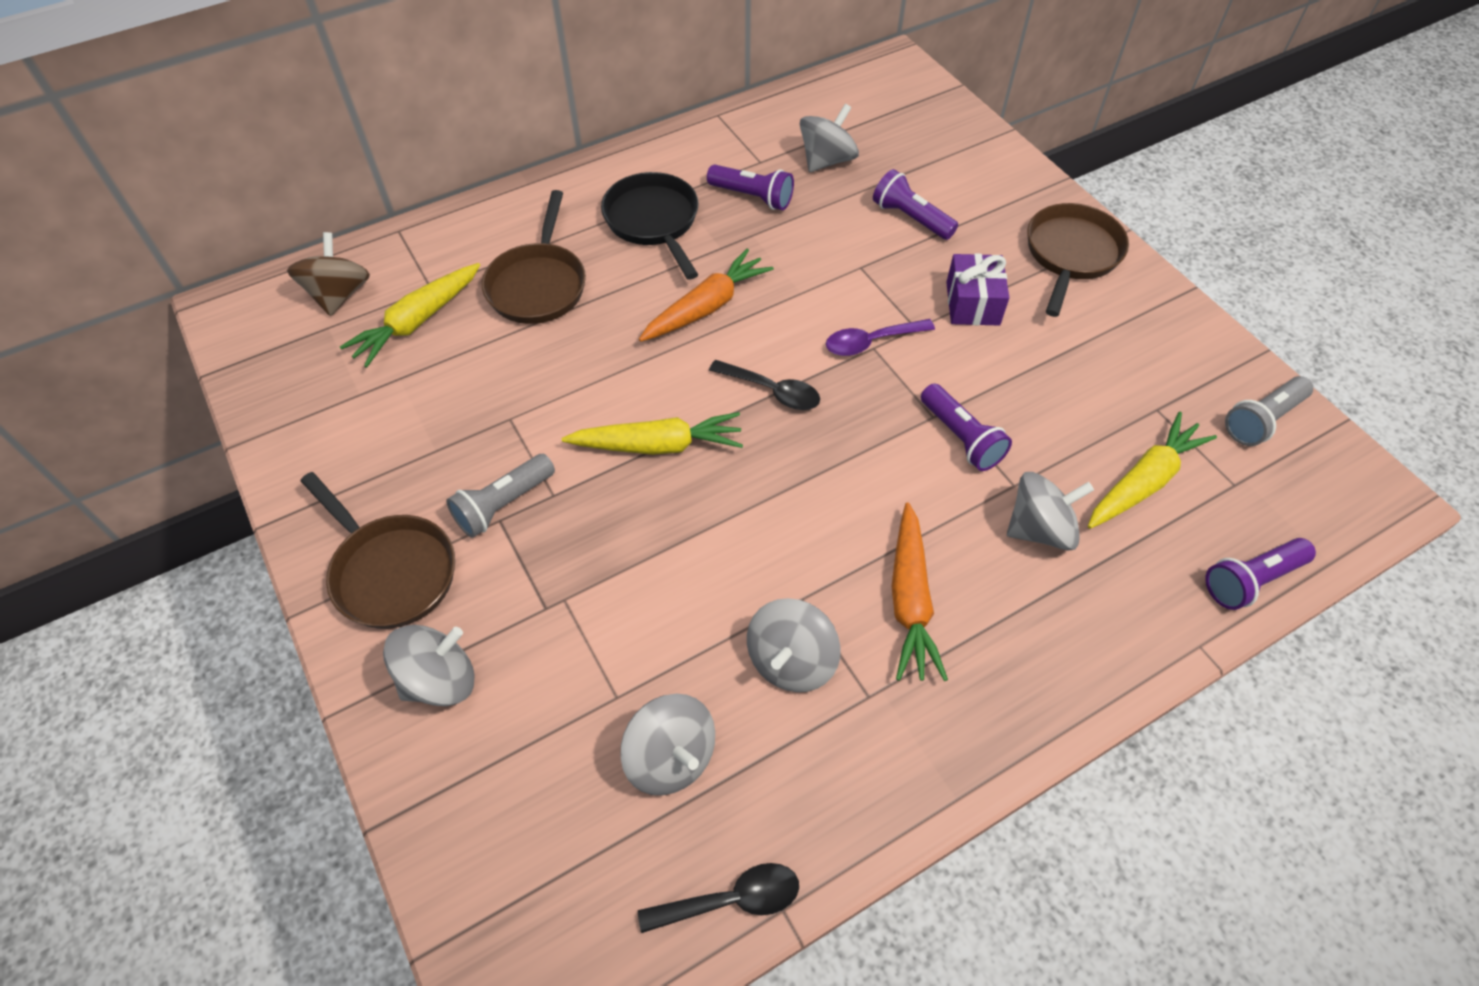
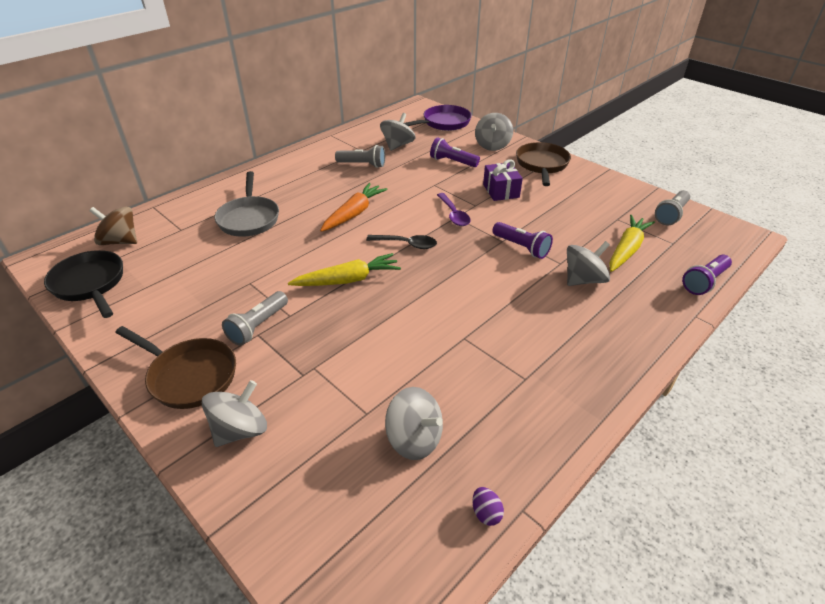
camera: 15 degrees left, 15 degrees down
(339, 295) = (120, 241): brown spinning top -> brown spinning top turned 60 degrees counterclockwise
(417, 322) = (176, 246): yellow carrot -> none
(538, 285) = (249, 218): brown pan -> grey pan
(654, 222) = (310, 182): black pan -> black pan (90, 284)
(731, 900) = (486, 513): black spoon -> purple egg
(752, 197) = (362, 165): purple flashlight -> grey flashlight
(791, 661) = (470, 370): grey spinning top -> grey spinning top (492, 145)
(871, 342) = (453, 214): purple spoon -> purple spoon turned 75 degrees counterclockwise
(910, 600) = (528, 326): orange carrot -> none
(927, 118) = (443, 123): none -> purple pan

